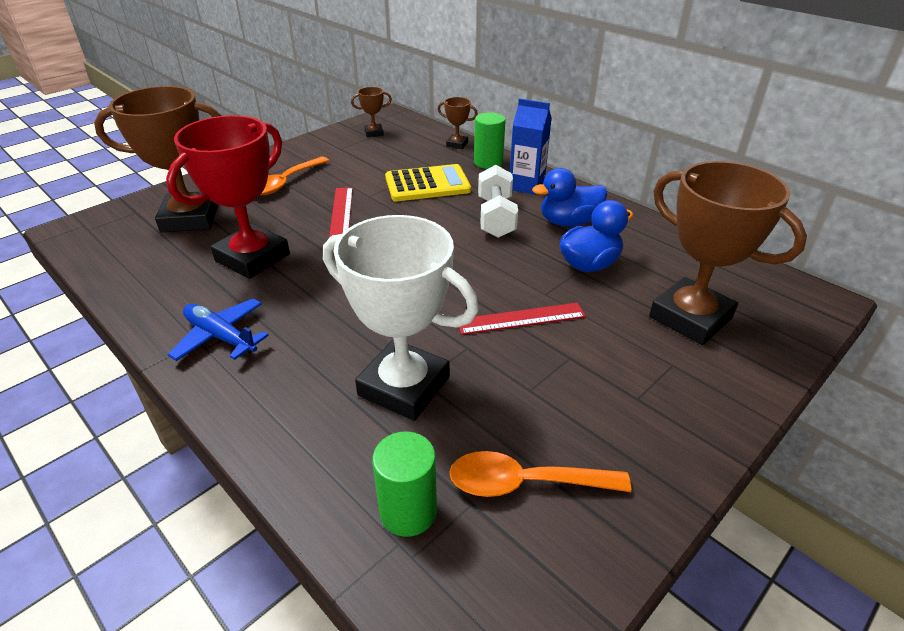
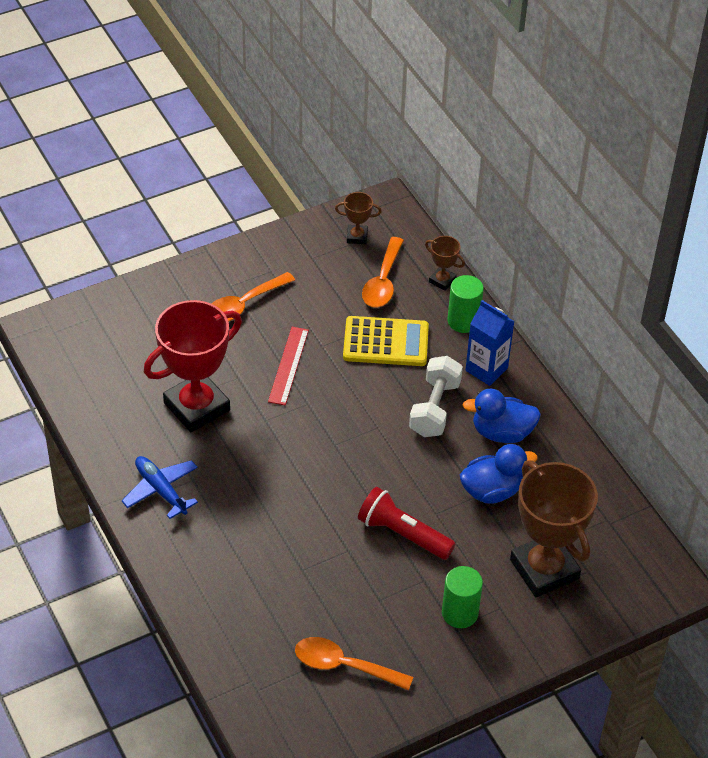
camera: 15 degrees right, 10 degrees up
(190, 218) = (146, 338): brown trophy -> none
(404, 386) = (288, 572): white trophy -> none
(407, 152) = (383, 282): none -> orange spoon
(408, 511) = (263, 663): green cylinder -> green cylinder (460, 613)
(521, 318) = (403, 534): red ruler -> red flashlight

